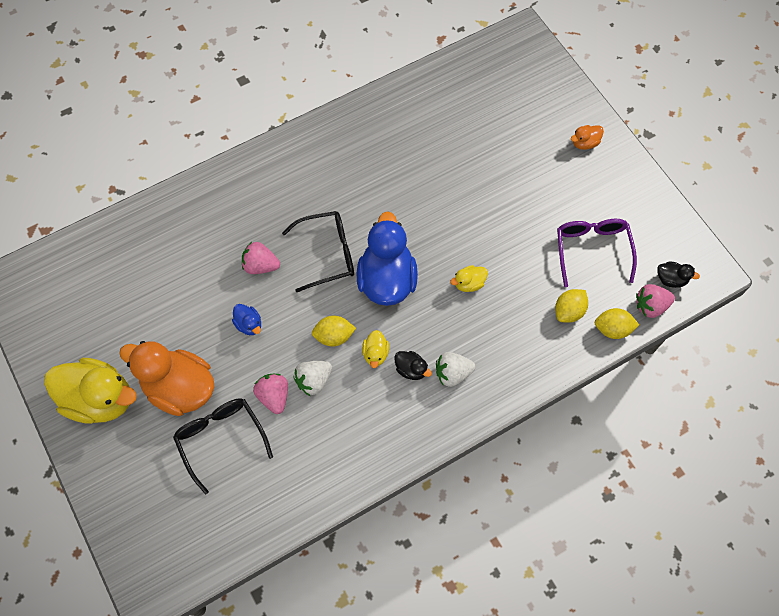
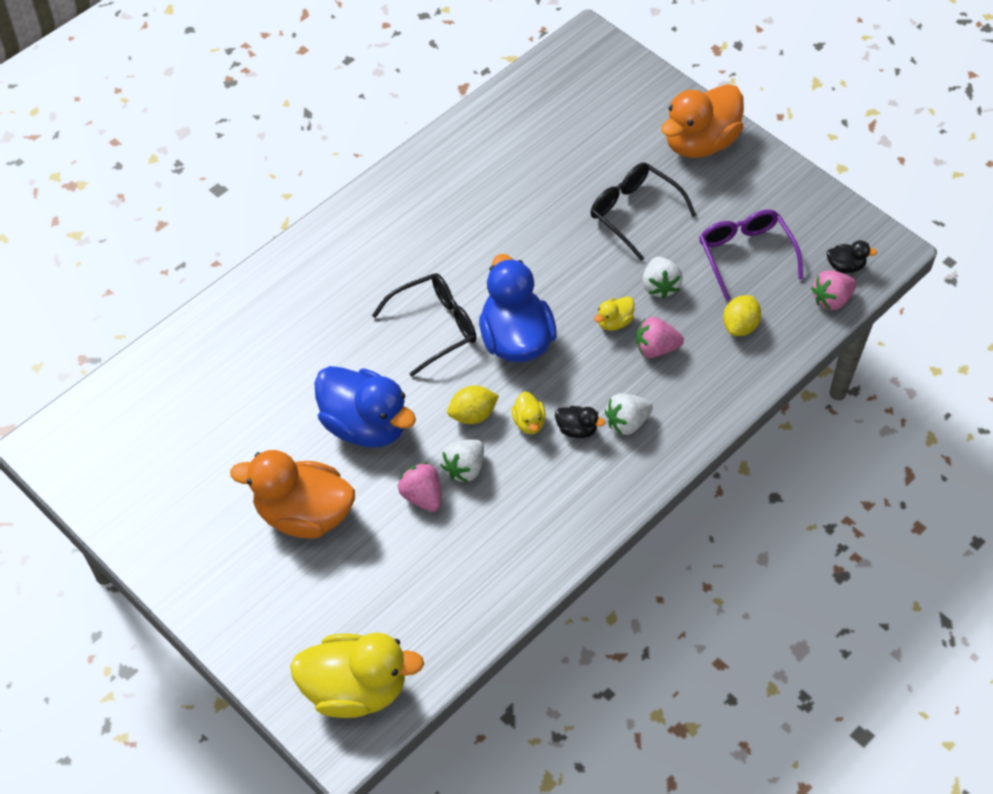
camera: 15 degrees left, 10 degrees down
(100, 399) = (208, 549): yellow duck -> yellow duck (355, 689)
(220, 439) = (373, 557): black glasses -> black glasses (634, 213)
(249, 324) = (365, 425): blue duck -> blue duck, size x2.30
(260, 265) = (357, 358): pink strawberry -> pink strawberry (656, 348)
(515, 261) = (660, 286): none -> white strawberry
(584, 143) = (699, 142): orange duck -> orange duck, size x2.30
(612, 329) = (796, 333): yellow lemon -> none

